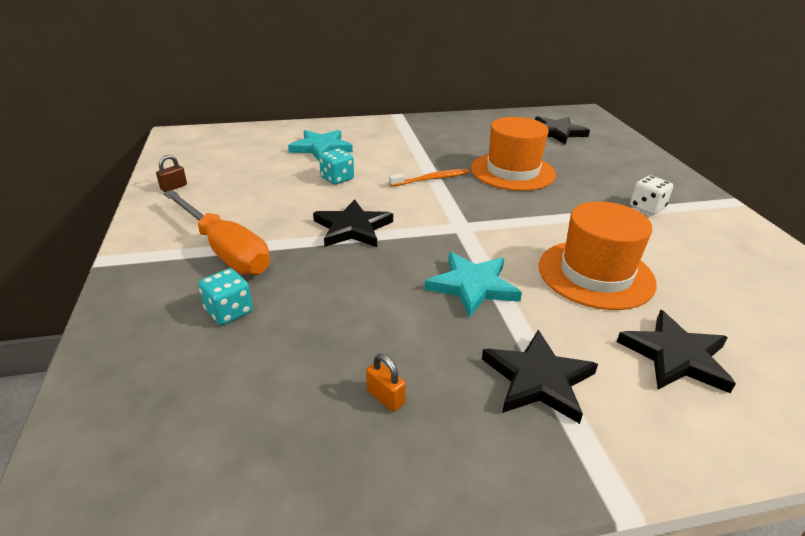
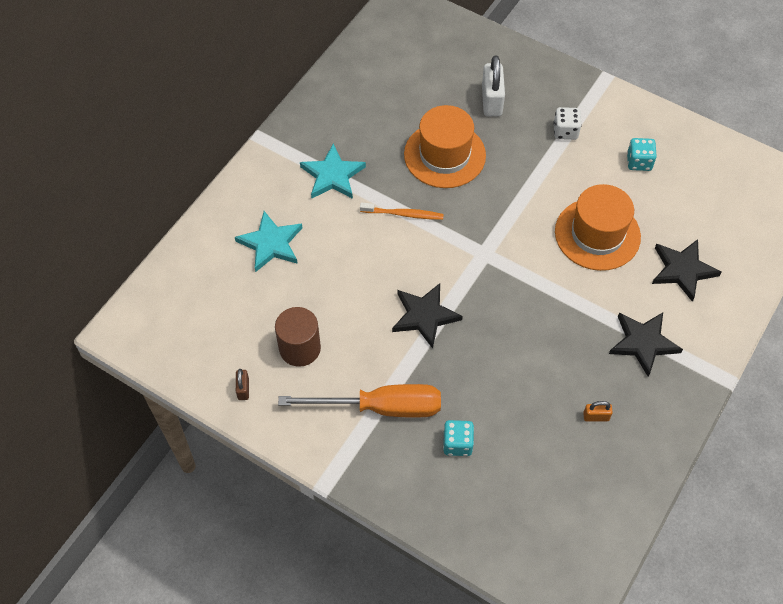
camera: 45 degrees left, 25 degrees up
(242, 192) = (300, 348): none -> brown cylinder
(337, 179) = (341, 273): turquoise dice -> turquoise dice (639, 162)
(431, 179) = (404, 214): orange toothbrush -> orange toothbrush turned 75 degrees clockwise
(473, 286) = (549, 304): turquoise star -> turquoise star (332, 175)
(557, 132) = (415, 62): black star -> none
(595, 168) = (491, 101): none -> white padlock

